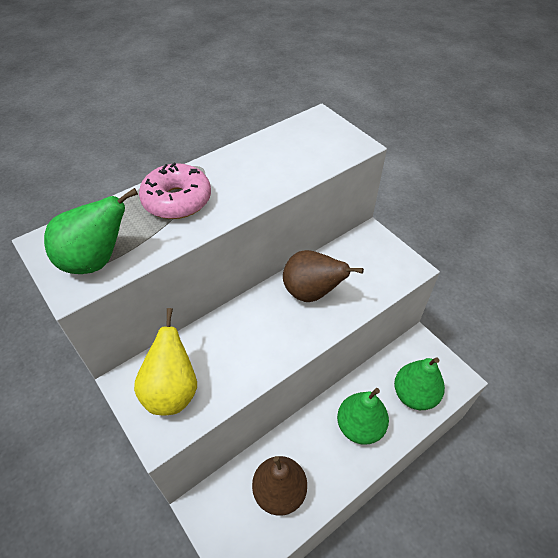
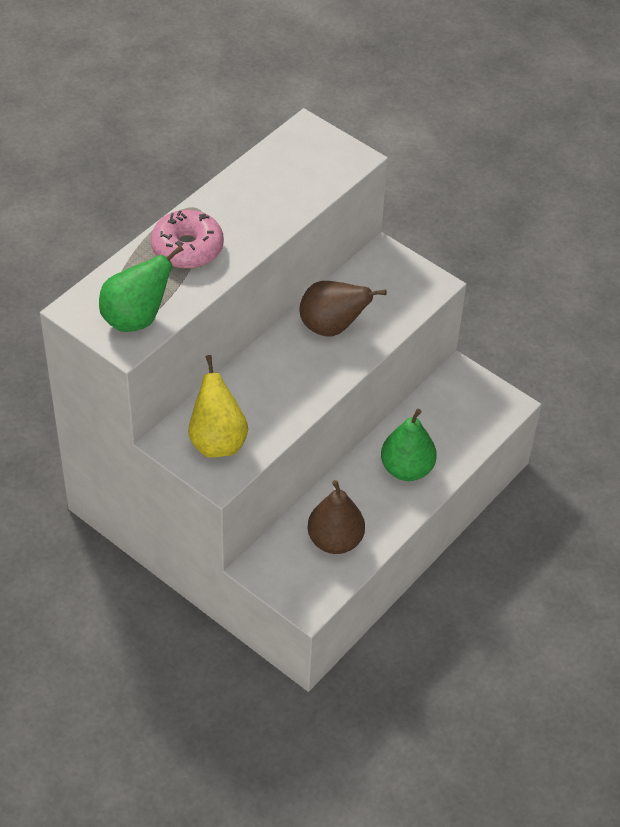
camera: 15 degrees left, 0 degrees up
(414, 395) = (461, 428): green pear -> none

